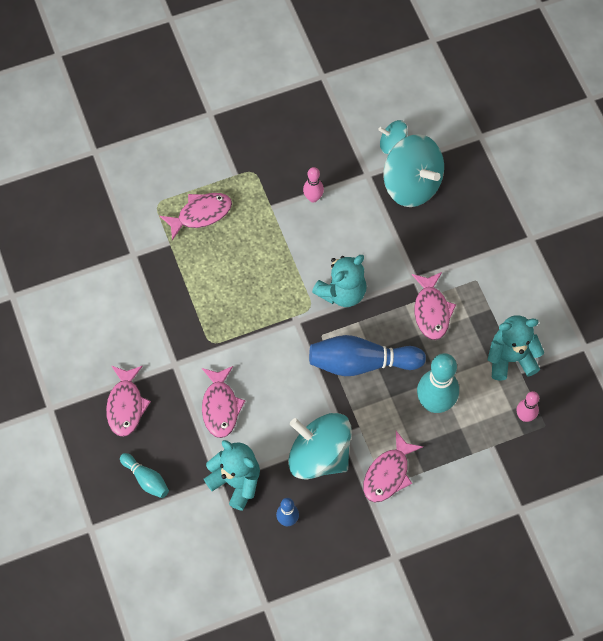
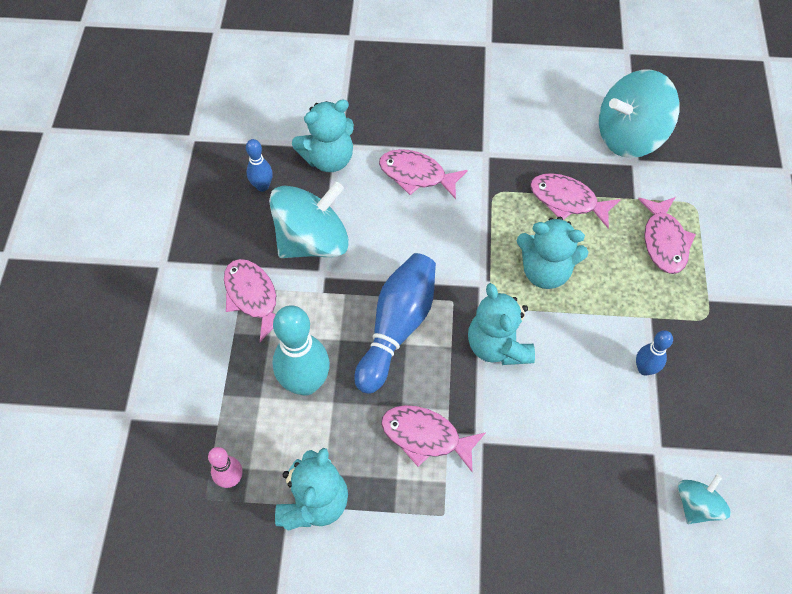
camera: 115 degrees right, 5 degrees down
(126, 405) = (460, 100): pink fish -> pink fish (567, 200)
(146, 479) = (374, 90): turquoise bowling pin -> none
(265, 283) = (545, 271): none -> turquoise teddy bear
(313, 198) = (644, 369): pink bowling pin -> blue bowling pin
(412, 184) = (622, 500): turquoise spinning top -> turquoise spinning top (629, 136)

